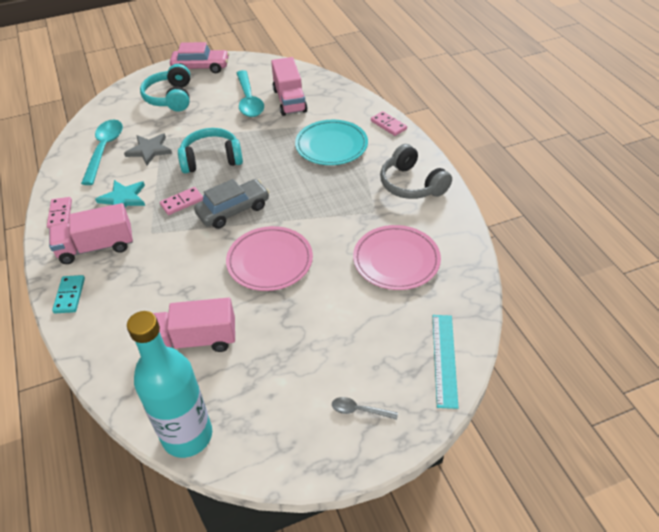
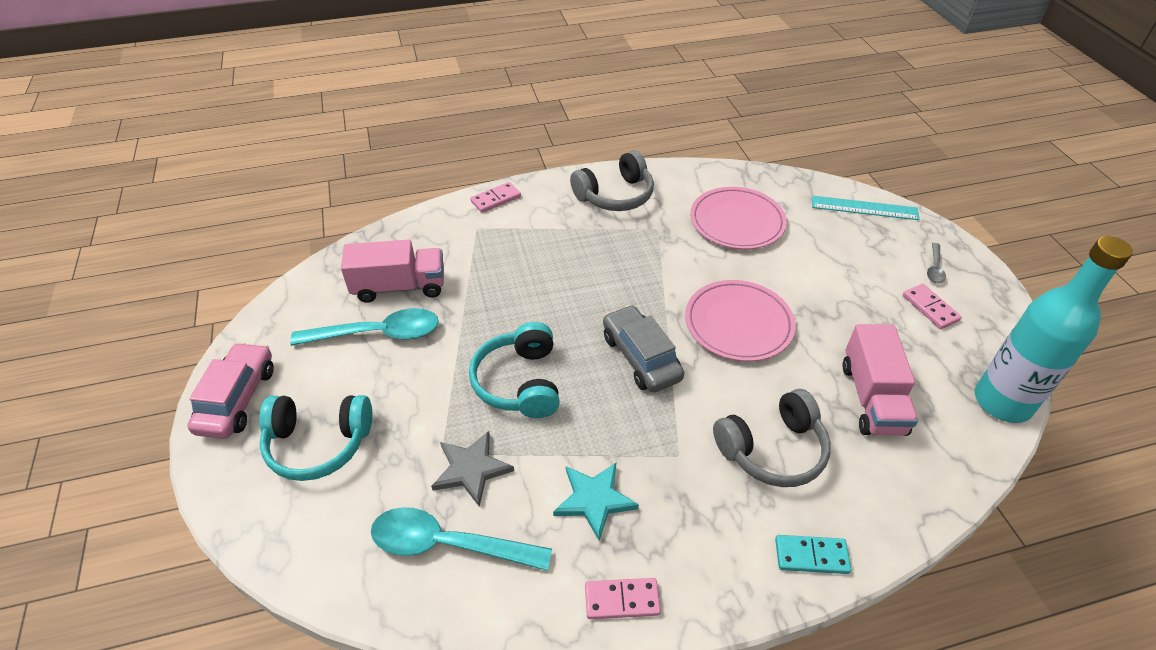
camera: 85 degrees left, 0 degrees up
(96, 247) = (707, 529): pink truck -> none
(151, 279) = (772, 450): none -> grey headphones
(182, 202) = (615, 417): pink domino -> pink domino (930, 308)
(331, 145) = (523, 252): turquoise plate -> none

